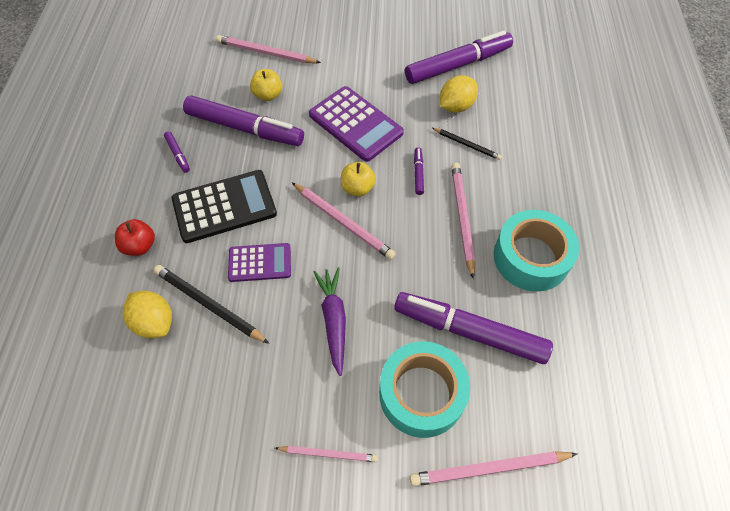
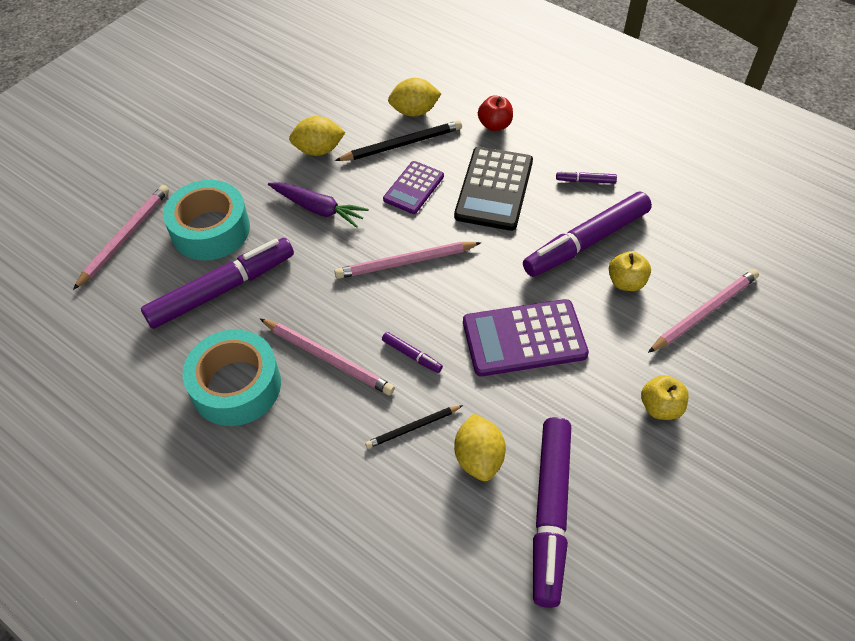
camera: 125 degrees right, 5 degrees down
(260, 373) = (319, 150): none -> yellow lemon
(328, 454) = (228, 160): pink pencil -> none
(357, 188) = (435, 294): yellow apple -> yellow apple (660, 407)

